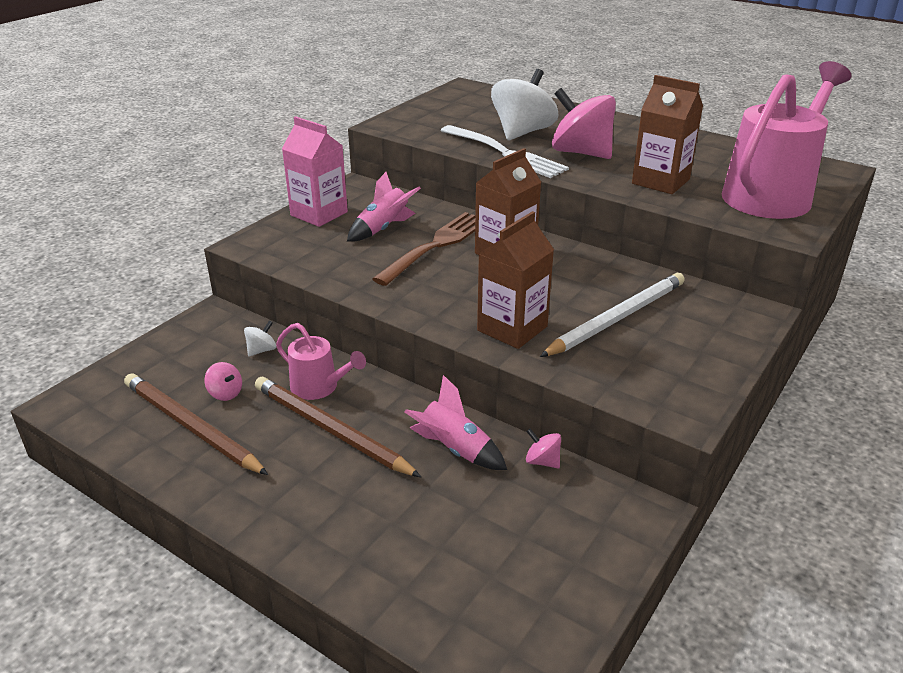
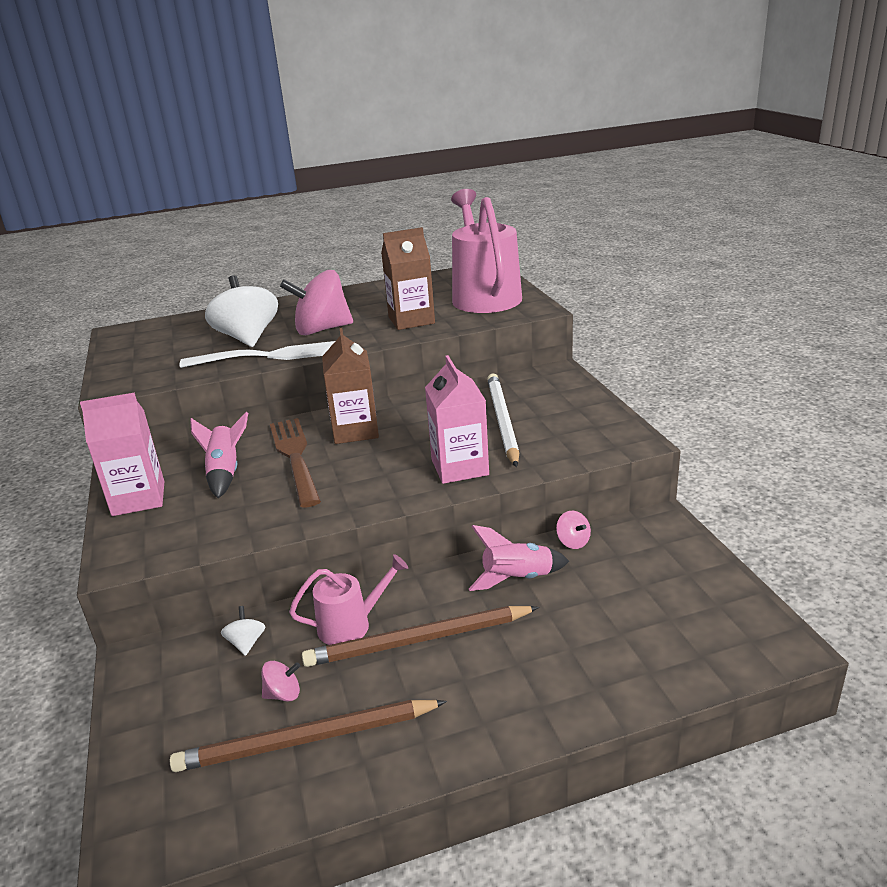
camera: 50 degrees left, 5 degrees down
(512, 328) = (460, 467): brown carton -> pink carton
(542, 461) = (573, 542): pink spinning top -> pink spinning top turned 105 degrees counterclockwise

